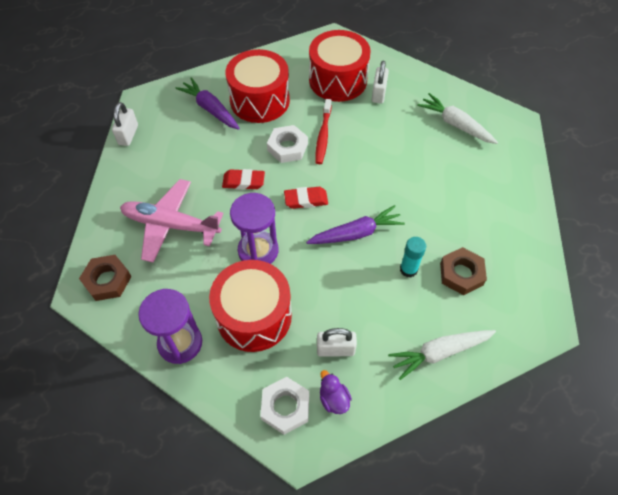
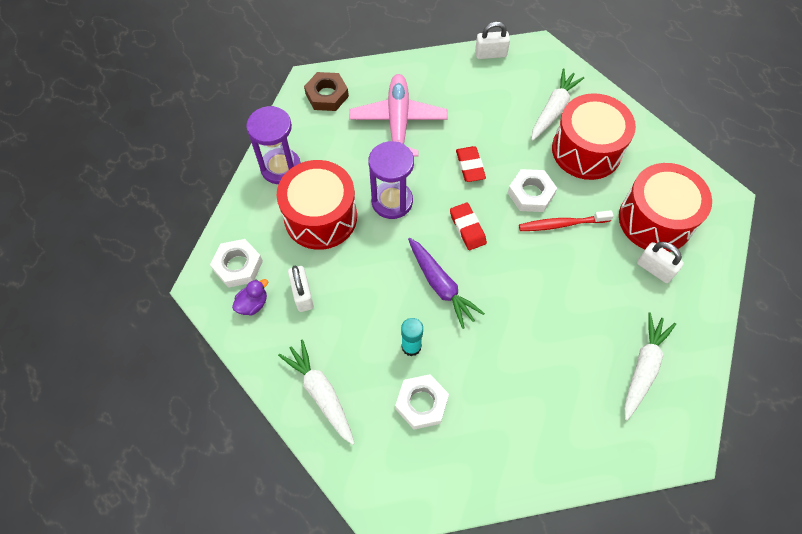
camera: 75 degrees right, 5 degrees up
(210, 109) = (553, 109): purple carrot -> white carrot
(378, 93) = (654, 269): white padlock -> white padlock turned 45 degrees clockwise
(461, 274) = (421, 403): brown nut -> white nut

